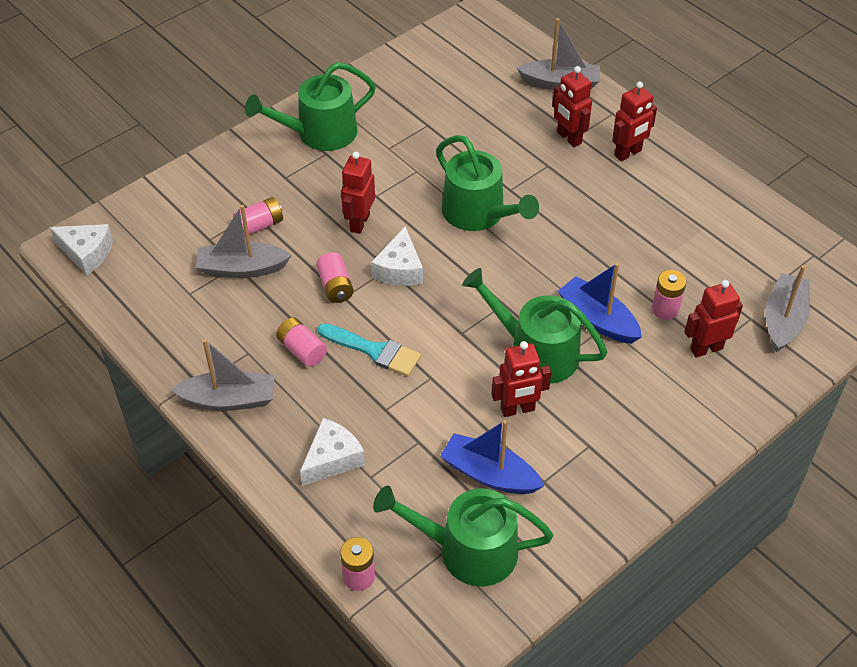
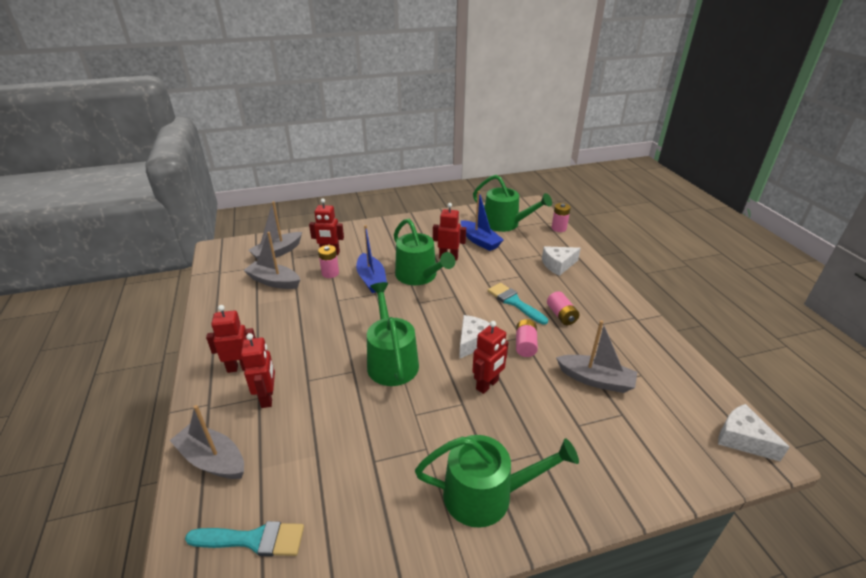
camera: 155 degrees left, 15 degrees down
(229, 399) = (614, 304): grey boat -> grey boat (274, 281)
(259, 225) = (574, 411): pink battery -> none
(476, 56) = (253, 540): none -> turquoise brush

